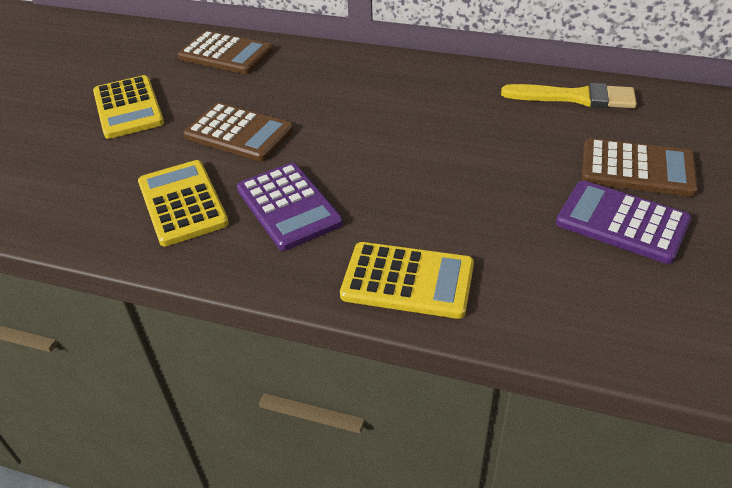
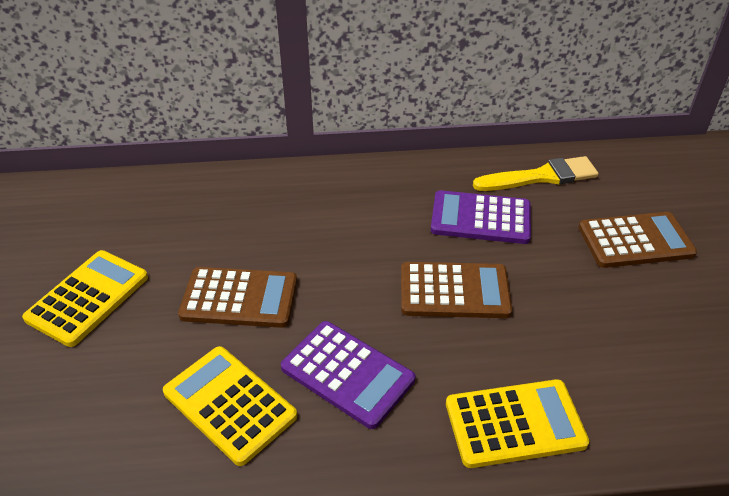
camera: 25 degrees left, 0 degrees up
(128, 108) = (88, 298): yellow calculator -> yellow calculator turned 105 degrees counterclockwise
(226, 54) = (162, 201): brown calculator -> brown calculator (454, 291)
(622, 222) = (656, 301): purple calculator -> purple calculator (480, 218)

